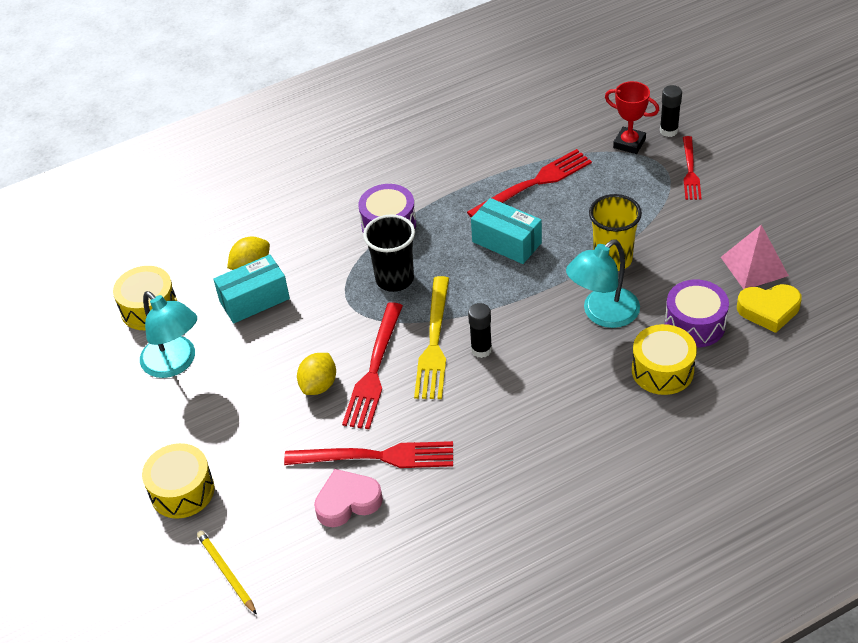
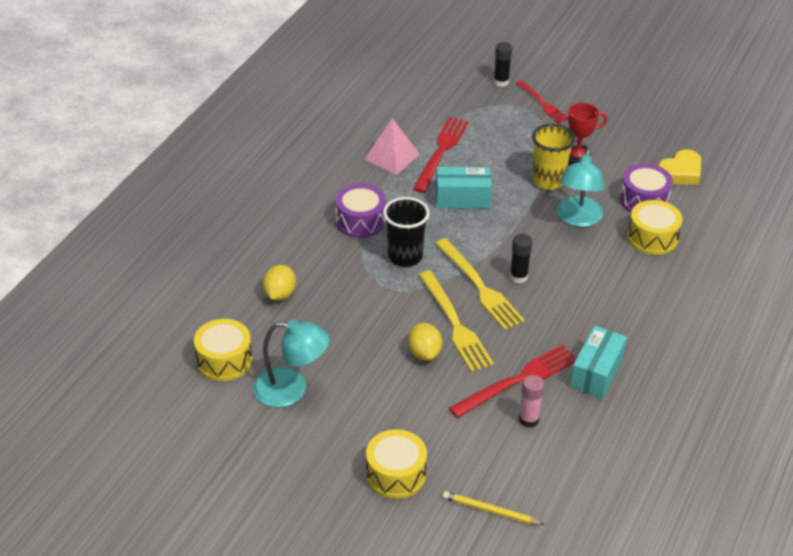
camera: 40 degrees left, 5 degrees down
(254, 300) = (308, 317): turquoise box -> turquoise box (596, 373)
(347, 502) = (529, 420): pink heart -> pink glue stick
(374, 369) = (455, 324): red fork -> yellow fork
(629, 143) = (482, 100): red trophy -> red trophy (577, 159)
(754, 266) = (644, 149): pink pyramid -> pink pyramid (391, 156)

